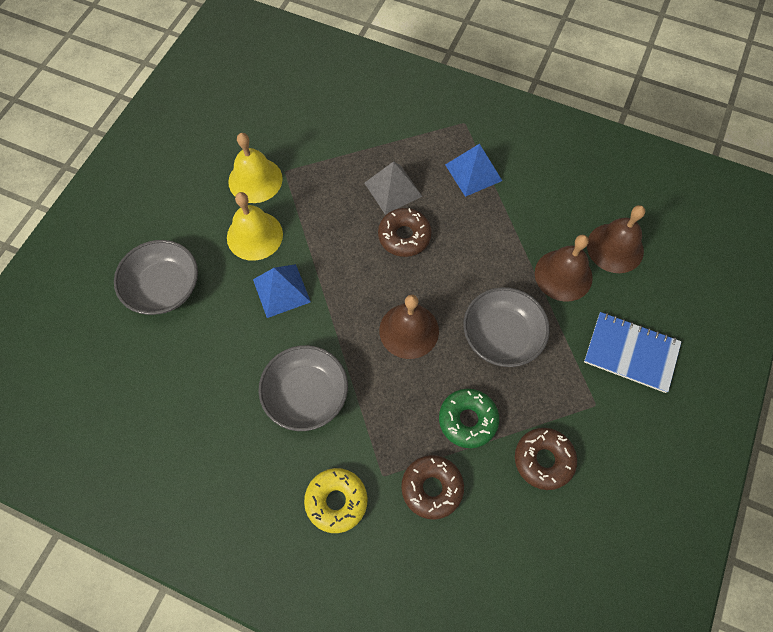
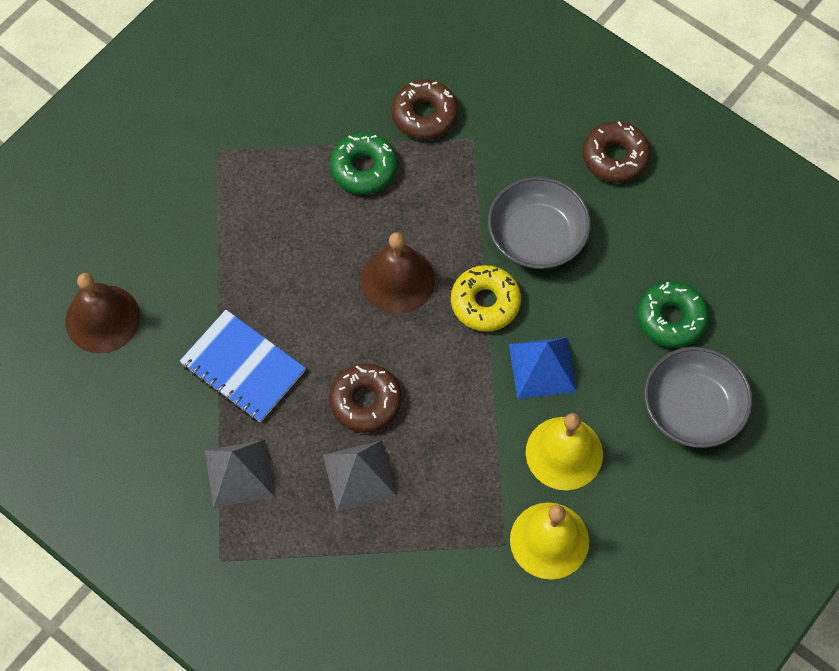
camera: 165 degrees left, 0 degrees up
(186, 352) = (671, 319): none -> green donut
(336, 501) = (527, 126): yellow donut -> yellow donut (485, 302)
(473, 172) = (239, 473): blue pyramid -> grey pyramid
(502, 336) = (290, 247): grey bowl -> none
(543, 460) = (298, 113): brown donut -> brown donut (615, 157)
(563, 275) = (184, 300): brown bell -> none
(631, 353) = (150, 193): blue notebook -> blue notebook (243, 368)

